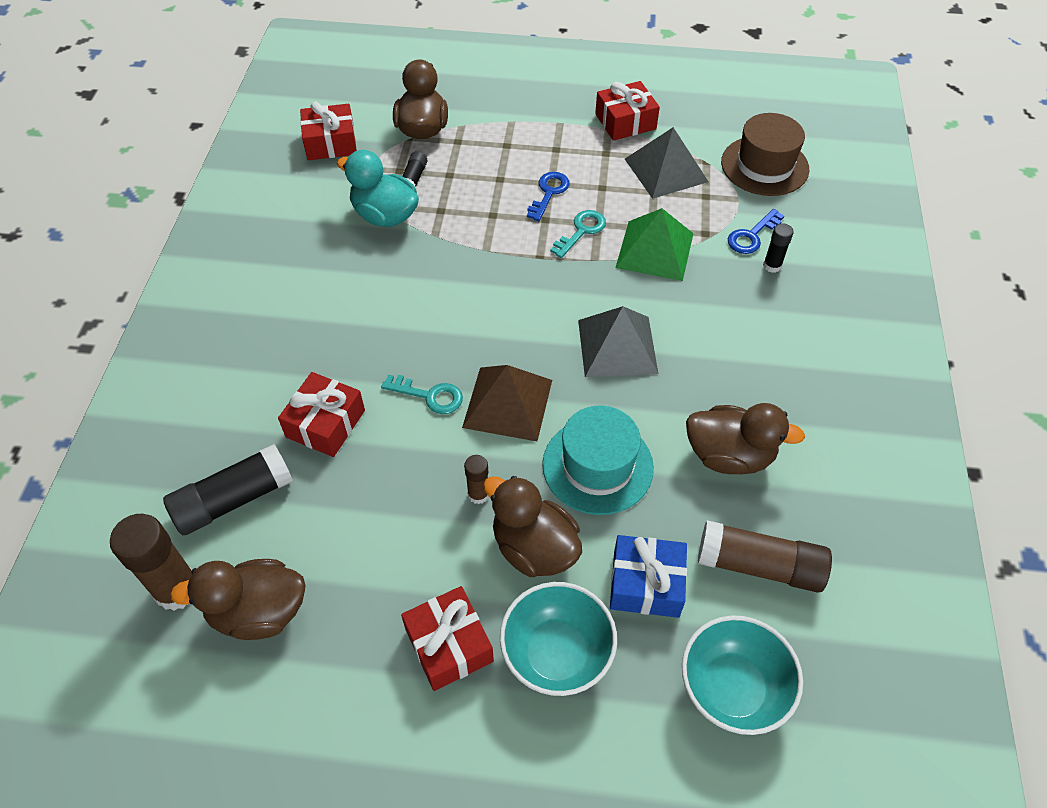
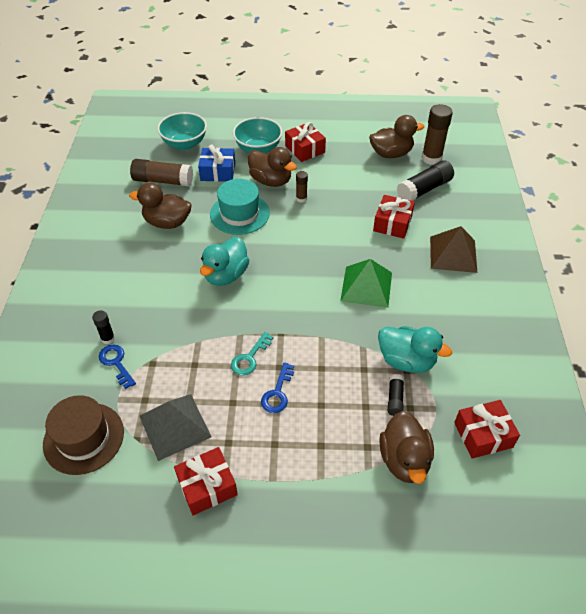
camera: 175 degrees right, 5 degrees down
(430, 396) = (338, 240): turquoise key -> none
(508, 403) = (291, 239): brown pyramid -> brown pyramid (453, 254)
(617, 346) = (226, 275): grey pyramid -> turquoise duck
(654, 250) = (194, 345): green pyramid -> green pyramid (366, 286)
(751, 236) = (116, 363): blue key -> blue key turned 75 degrees counterclockwise

